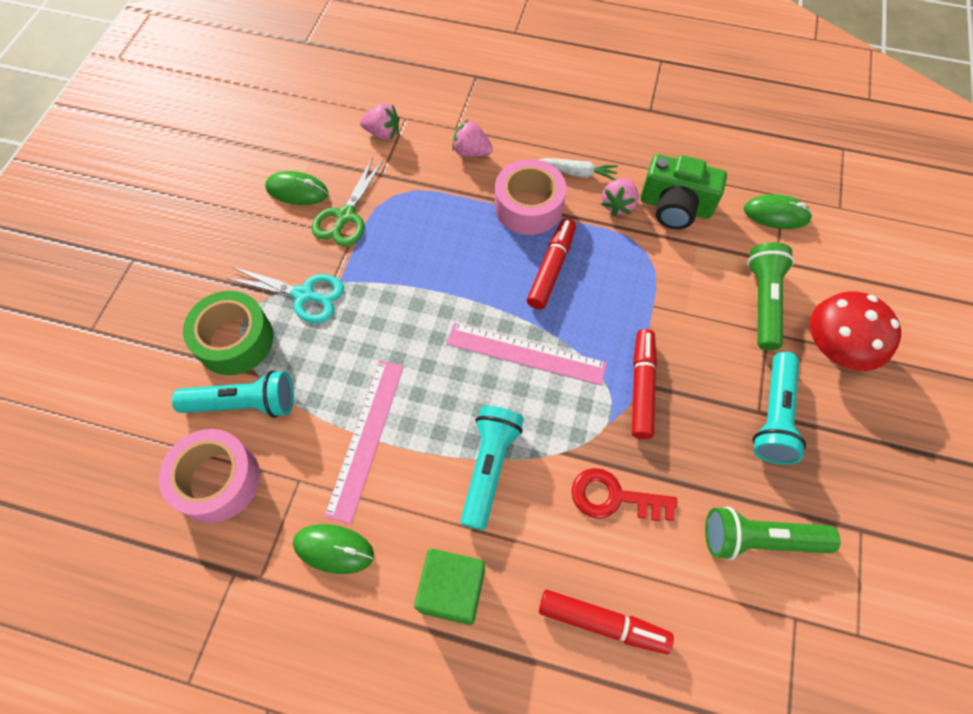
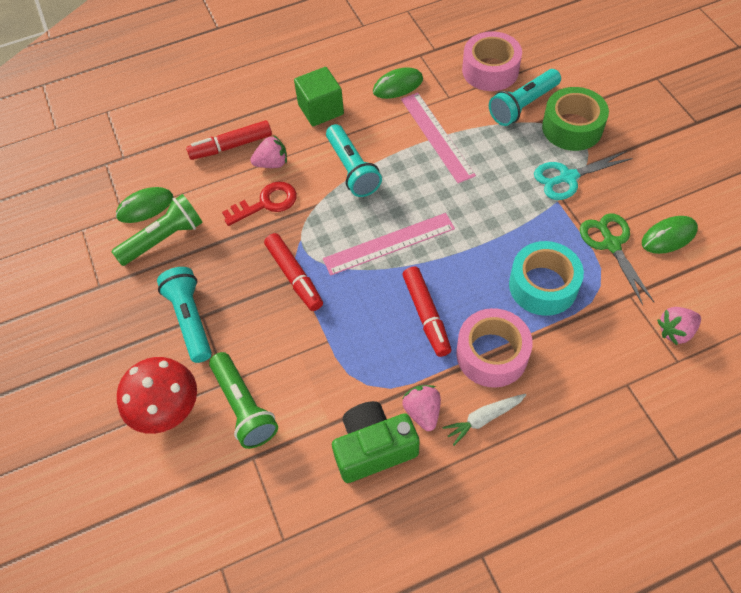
camera: 145 degrees right, 5 degrees down
(435, 225) = (543, 285): none -> turquoise tape
(471, 152) = (588, 370): pink strawberry -> pink strawberry (272, 163)
(776, 214) = (279, 510): green mouse -> green mouse (145, 207)

